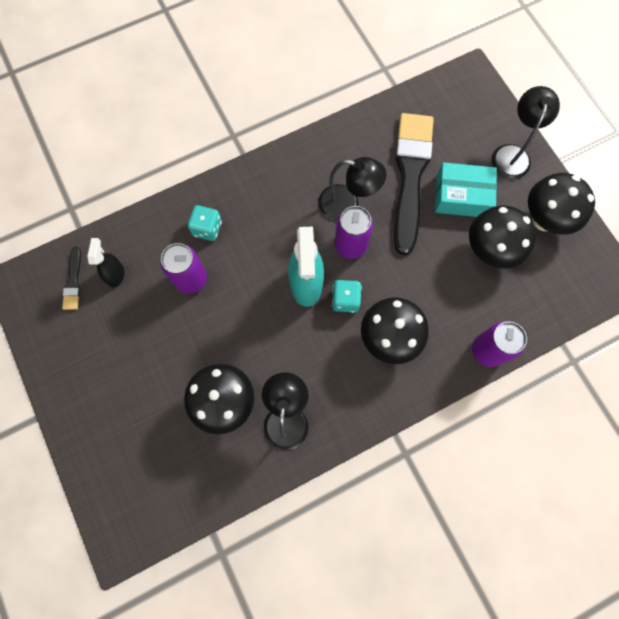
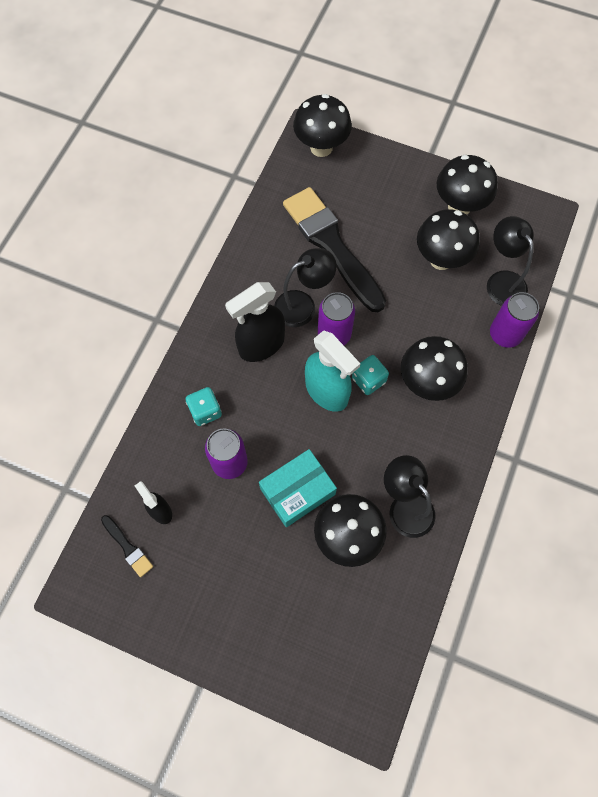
camera: 40 degrees left, 5 degrees down
(289, 211) = (261, 345): none -> black spray bottle
(461, 196) = (384, 233): turquoise box -> turquoise box (297, 491)
(472, 93) = (321, 147): none -> black mushroom
(512, 154) = (393, 173): black lamp -> black lamp (502, 281)

